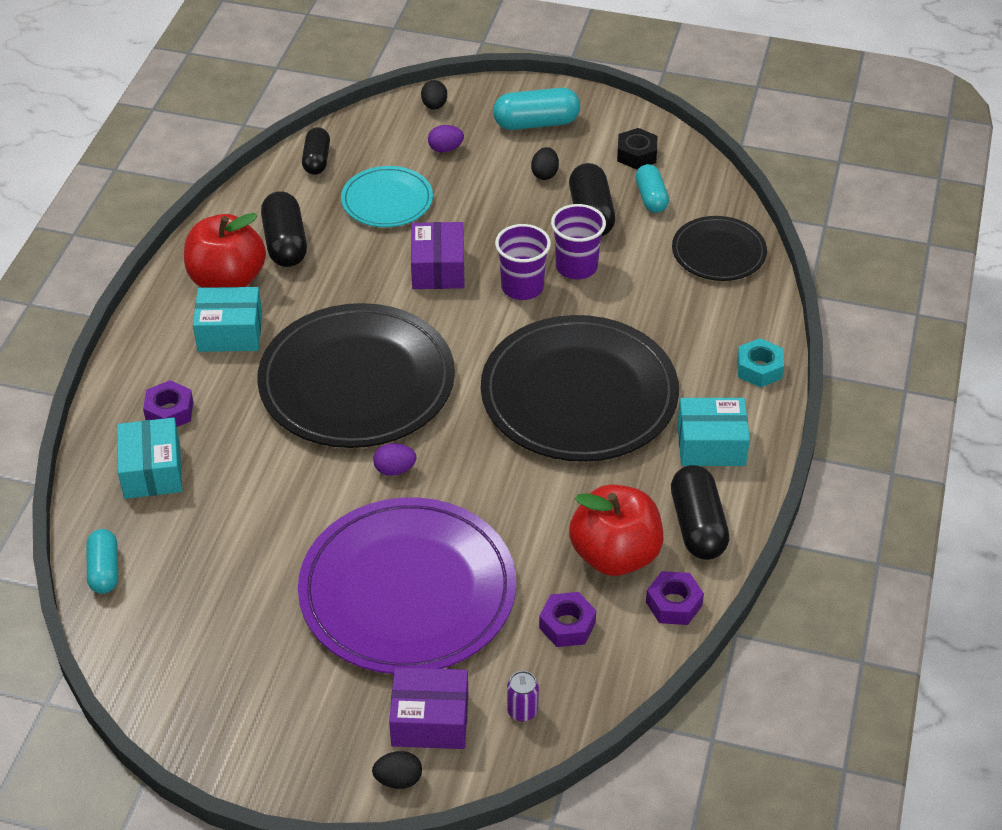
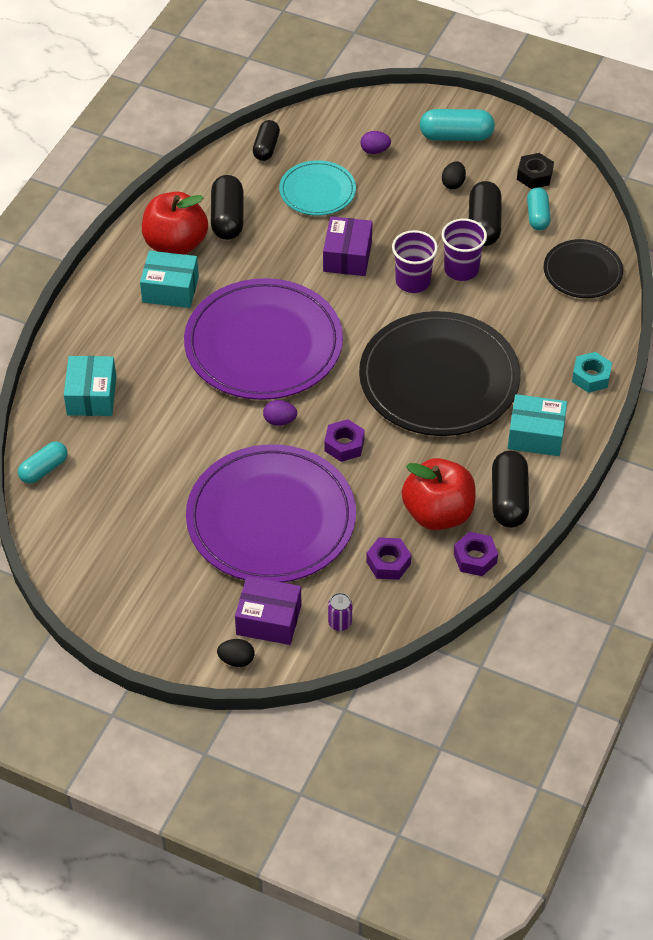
camera: 10 degrees right, 5 degrees up
(104, 570) = (44, 469): turquoise capsule -> turquoise capsule turned 45 degrees clockwise
(169, 411) = (112, 349): purple nut -> purple nut (344, 445)
(357, 382) = (263, 344): black plate -> purple plate
(434, 106) = (373, 110): black egg -> none

